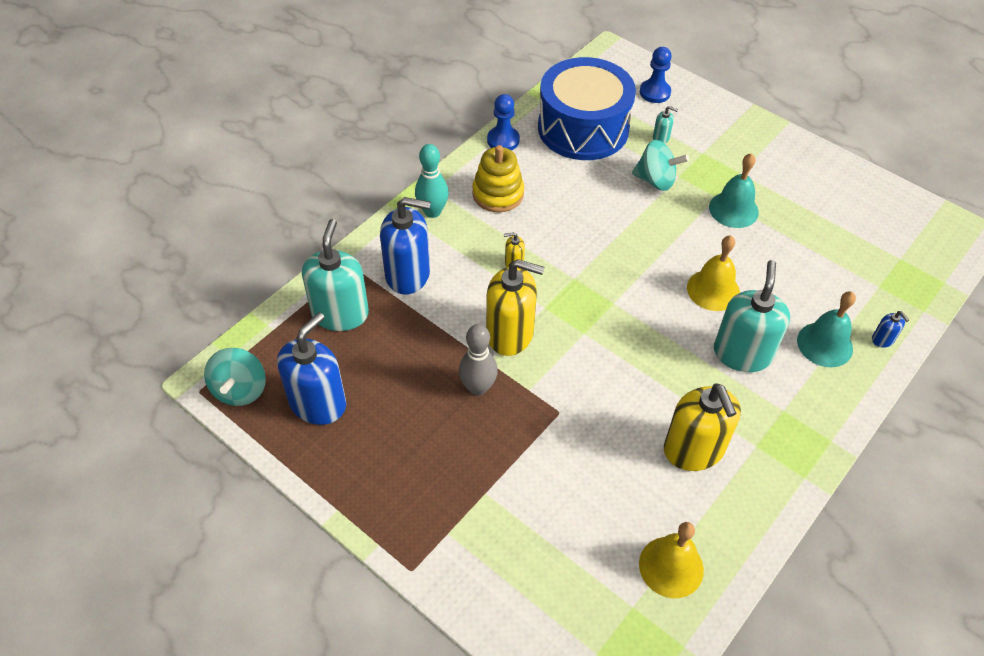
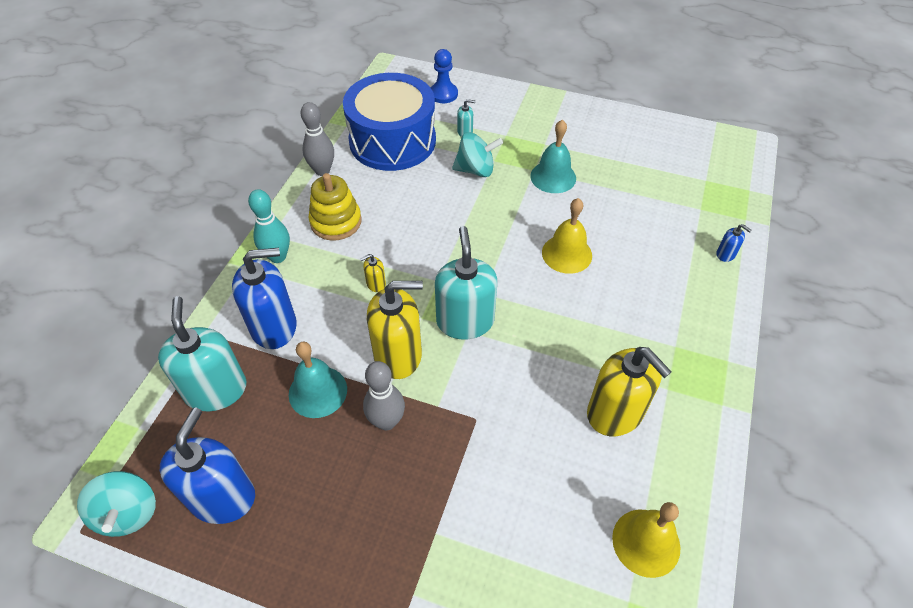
camera: 20 degrees left, 0 degrees up
(503, 140) = (322, 170): blue pawn -> grey bowling pin
(742, 353) = (617, 304): turquoise soap dispenser -> turquoise soap dispenser (465, 321)
(825, 344) = (681, 273): turquoise bell -> turquoise bell (318, 391)

